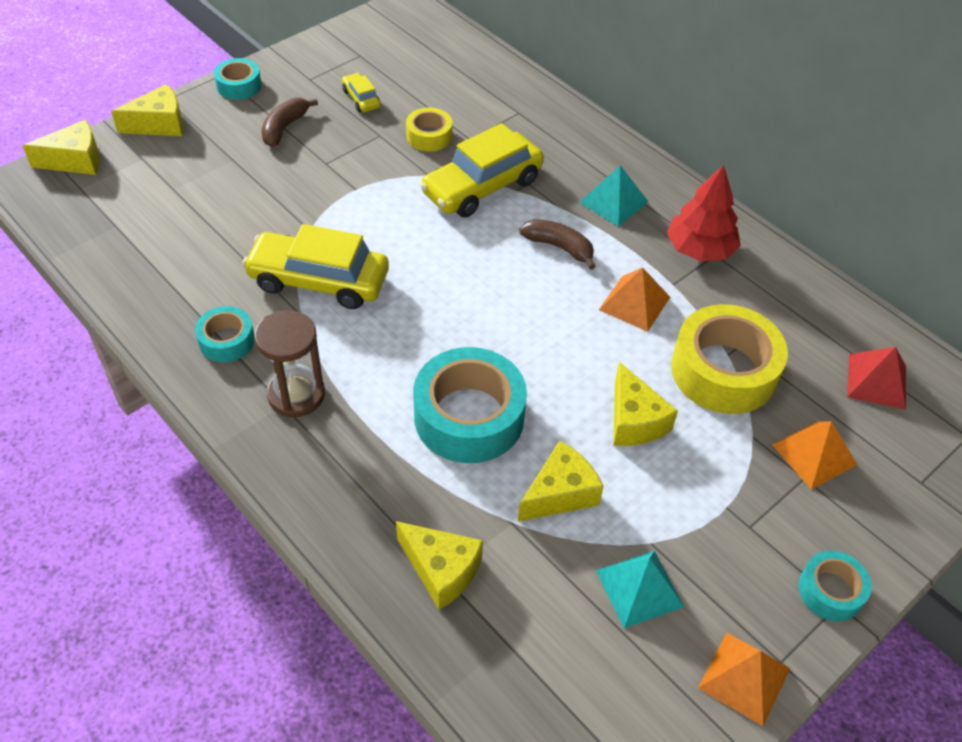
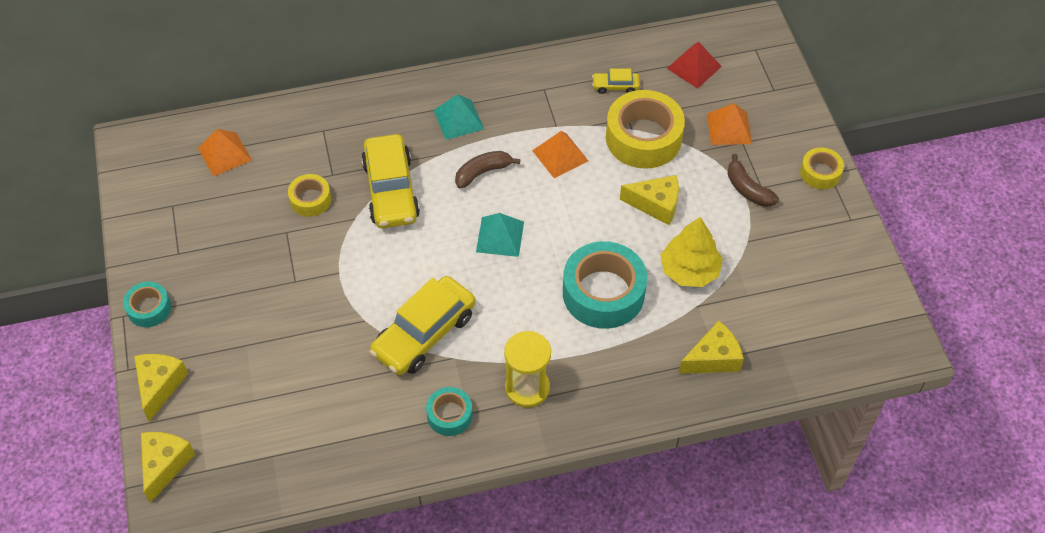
camera: 60 degrees left, 5 degrees up
(284, 128) = (230, 294): brown banana -> brown banana (747, 189)
(296, 394) = (527, 388): brown hourglass -> yellow hourglass
(361, 99) = (231, 227): yellow car -> yellow car (615, 86)
(560, 493) = (689, 270): yellow cheese -> yellow tree
(639, 588) = (775, 262): turquoise pyramid -> turquoise pyramid (500, 236)
(699, 249) = (534, 95): red tree -> none
(744, 678) = (852, 241): orange pyramid -> orange pyramid (224, 154)
(830, 591) = (820, 173): turquoise tape -> yellow tape

